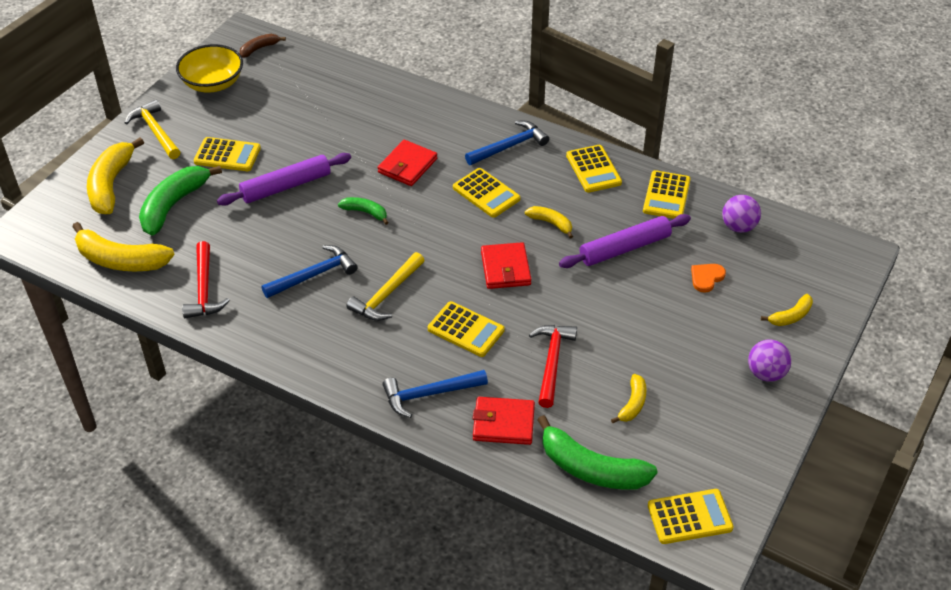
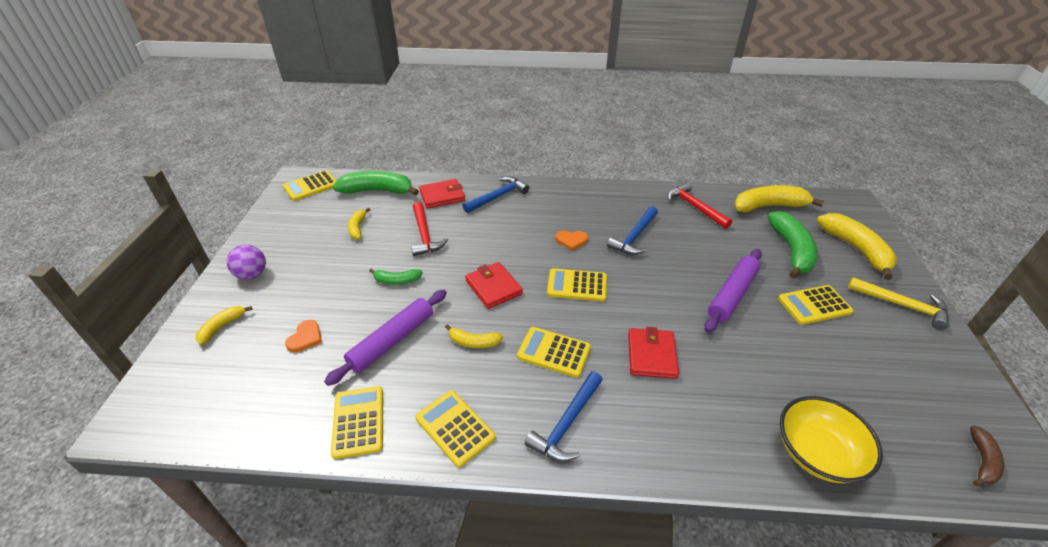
camera: 155 degrees right, 5 degrees down
(213, 83) = (944, 382): yellow bowl -> yellow bowl (817, 453)
(365, 212) = (644, 295): green banana -> green banana (397, 280)
(386, 294) = (571, 240): yellow hammer -> orange heart
(466, 330) = (498, 236): yellow calculator -> yellow calculator (577, 285)
(738, 227) = (269, 409): purple ball -> none

